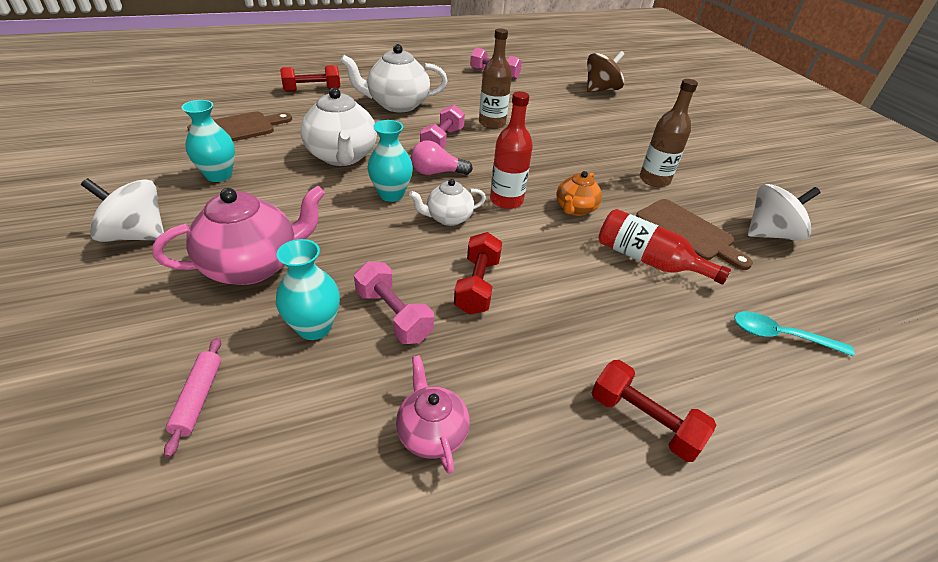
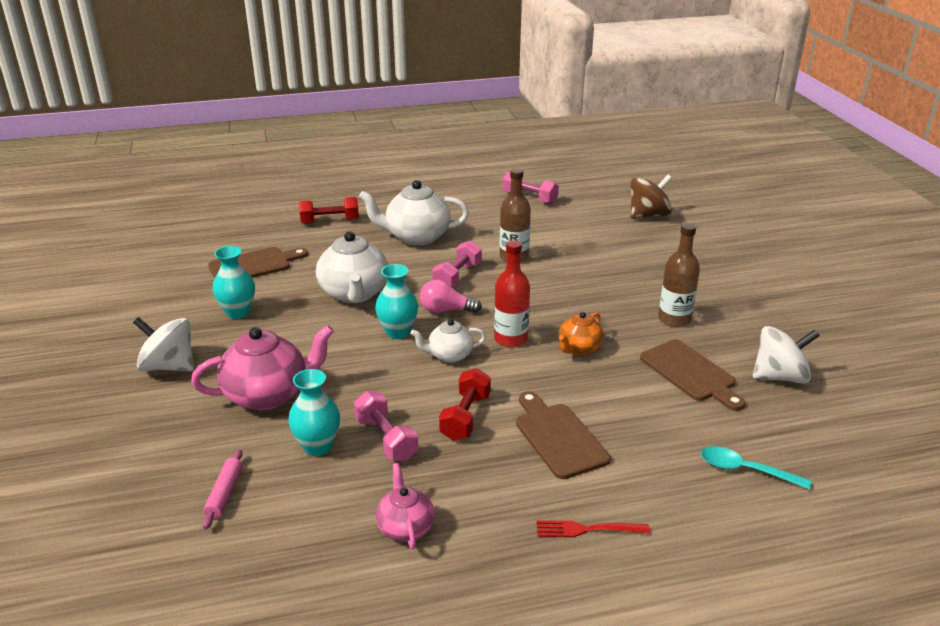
camera: 10 degrees right, 10 degrees down
(580, 305) = (558, 437): none -> brown cutting board
(643, 421) = (587, 529): red dumbbell -> red fork
(647, 260) = (638, 399): red bottle -> none

